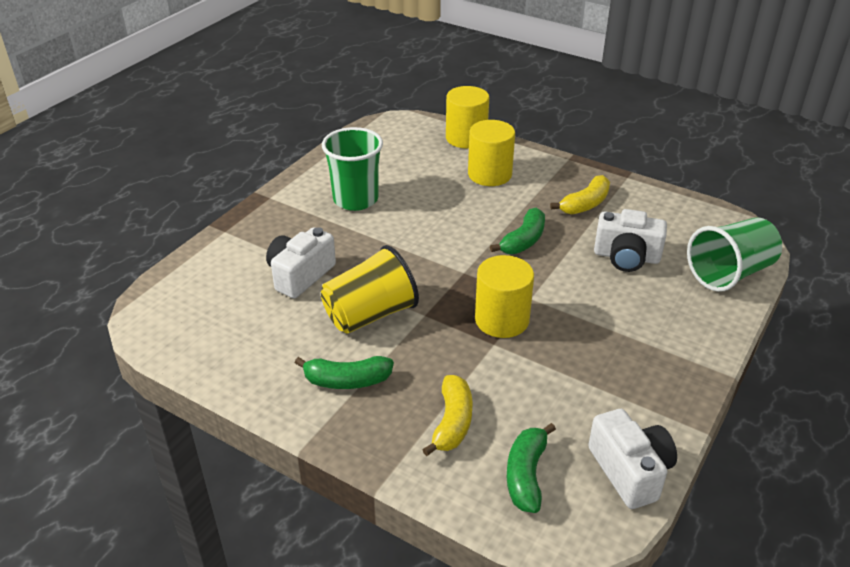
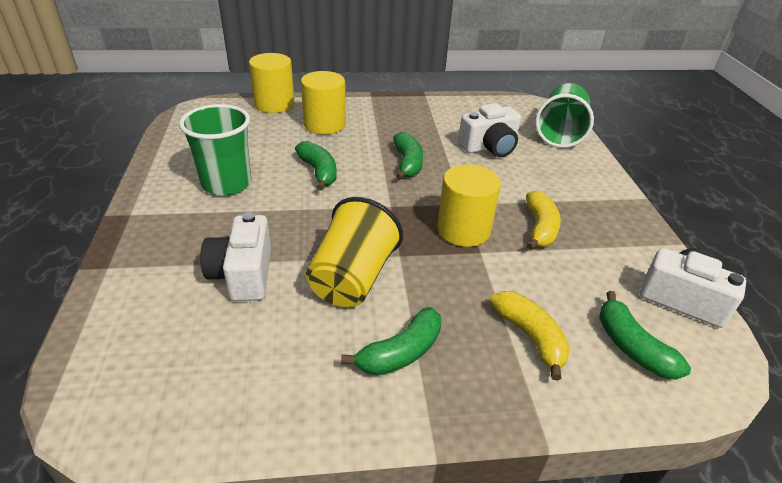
camera: 40 degrees left, 0 degrees up
(437, 217) = (319, 172): none -> green banana
(585, 204) = (419, 122): yellow banana -> yellow banana (540, 228)

